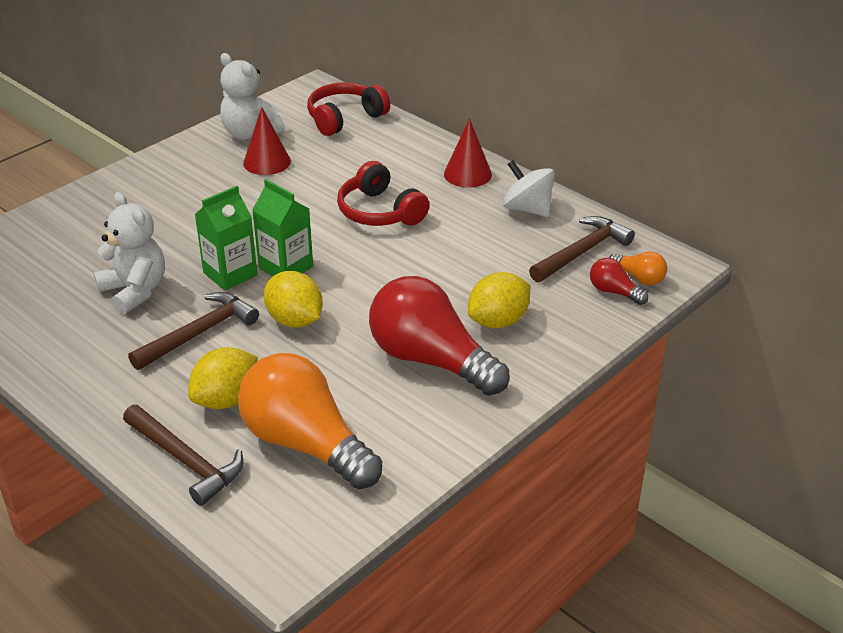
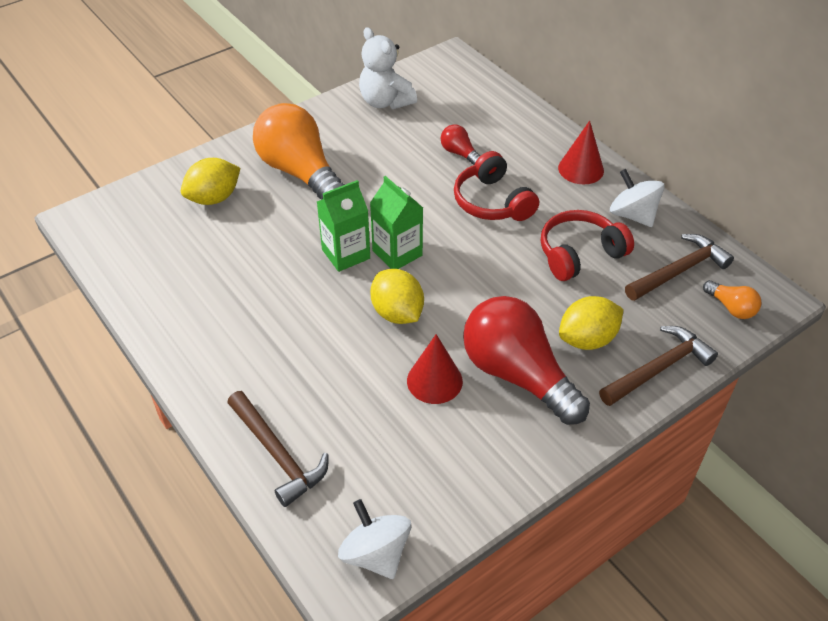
camera: 10 degrees right, 10 degrees up
(135, 291) = (258, 262): white teddy bear -> none
(199, 333) = (309, 316): brown hammer -> brown hammer (658, 368)
(226, 399) = (323, 392): yellow lemon -> yellow lemon (214, 198)
(267, 162) = (396, 134): red cone -> red cone (434, 381)
(306, 444) = (388, 452): orange light bulb -> orange light bulb (300, 172)
(307, 534) = (375, 553): none -> white spinning top
(345, 118) = (474, 94): red headphones -> red headphones (579, 254)
(614, 292) = (704, 320): red light bulb -> red light bulb (459, 153)

